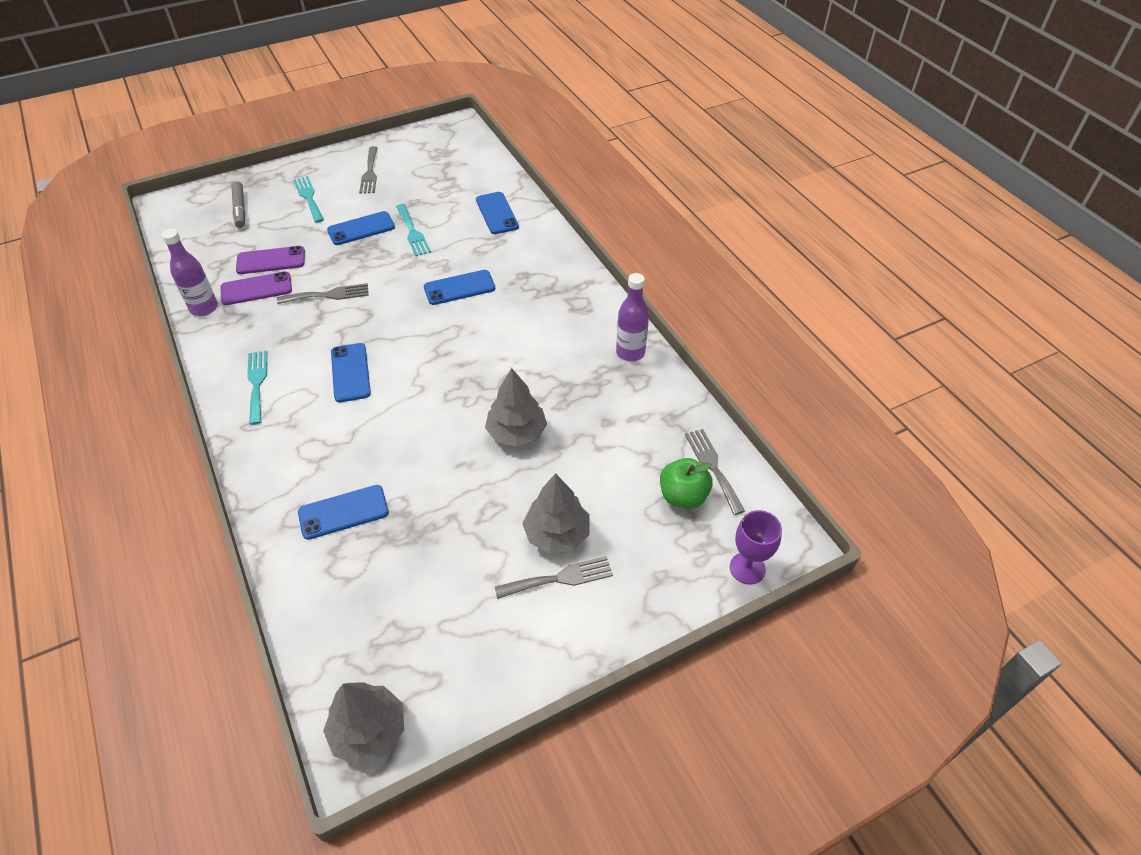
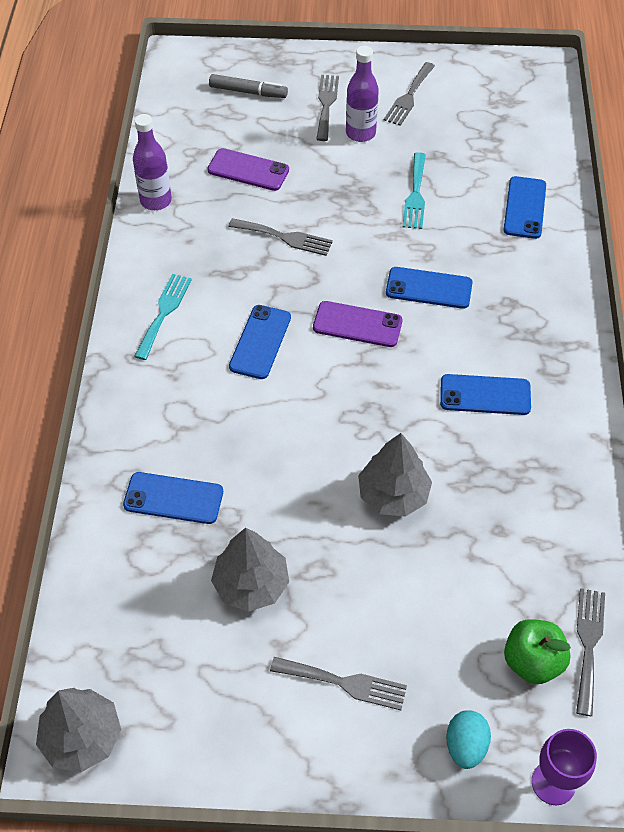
camera: 30 degrees right, 5 degrees up
(240, 209) = (248, 92): grey marker -> grey marker turned 90 degrees counterclockwise
(256, 289) = (217, 199): purple phone -> purple phone (357, 324)
(309, 197) = (326, 104): turquoise fork -> grey fork
(361, 229) = (361, 167): blue phone -> blue phone (485, 395)
(557, 534) = (370, 633): grey tree -> grey tree (251, 584)
(630, 352) = (577, 457): purple bottle -> purple bottle (360, 133)
(673, 575) = (465, 746): none -> turquoise egg

